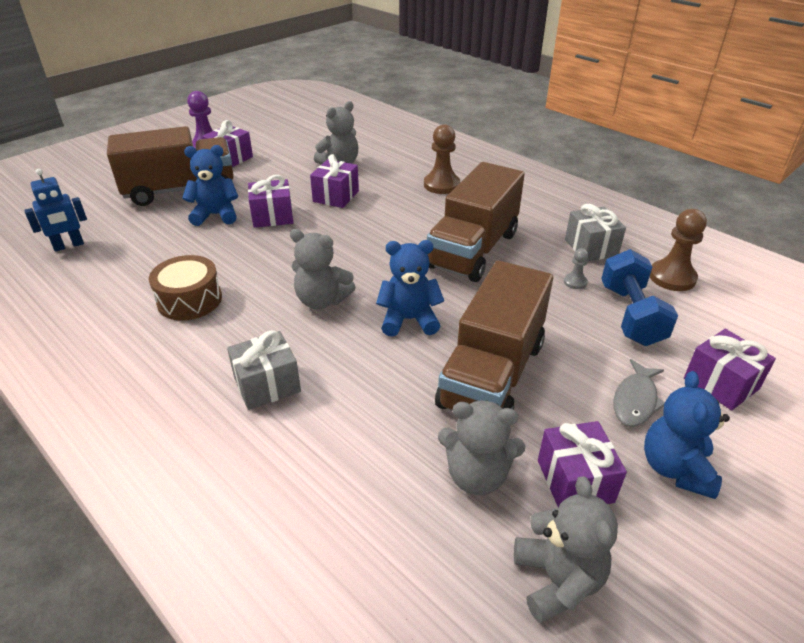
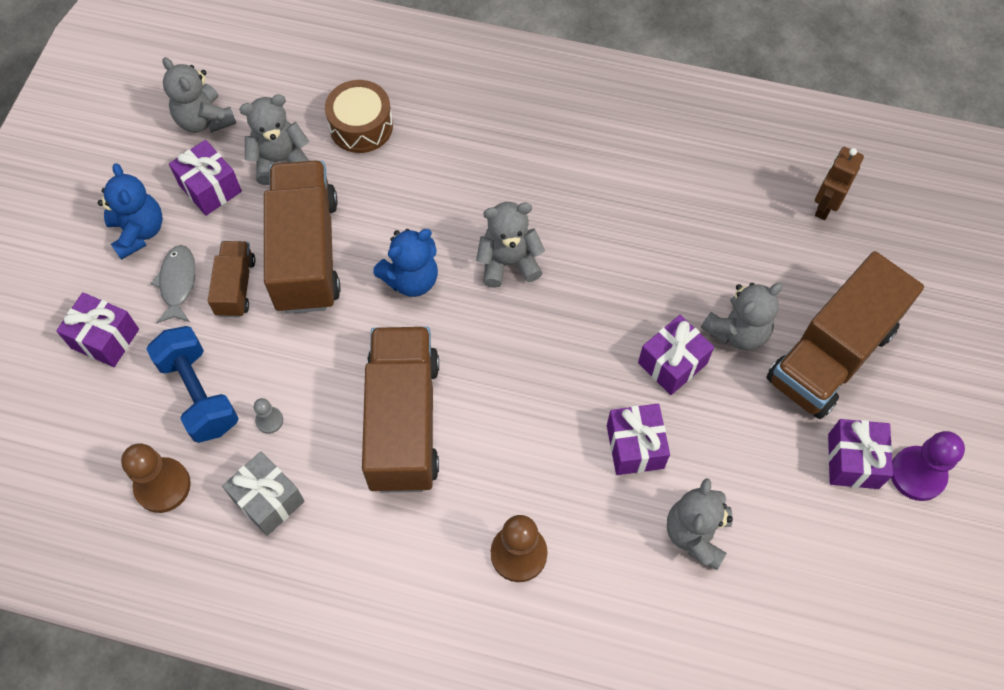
camera: 150 degrees right, 25 degrees up
(69, 246) = (825, 206): blue robot -> brown robot
(189, 300) = (628, 202): brown drum -> brown drum (361, 126)
(216, 215) = (737, 331): blue teddy bear -> grey teddy bear
(267, 385) = (480, 156): grey gift -> none
(574, 374) = (236, 287): none -> brown truck

